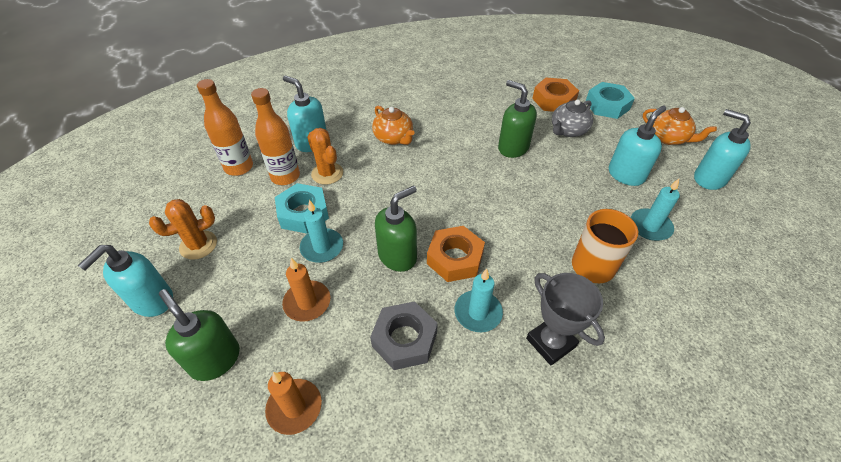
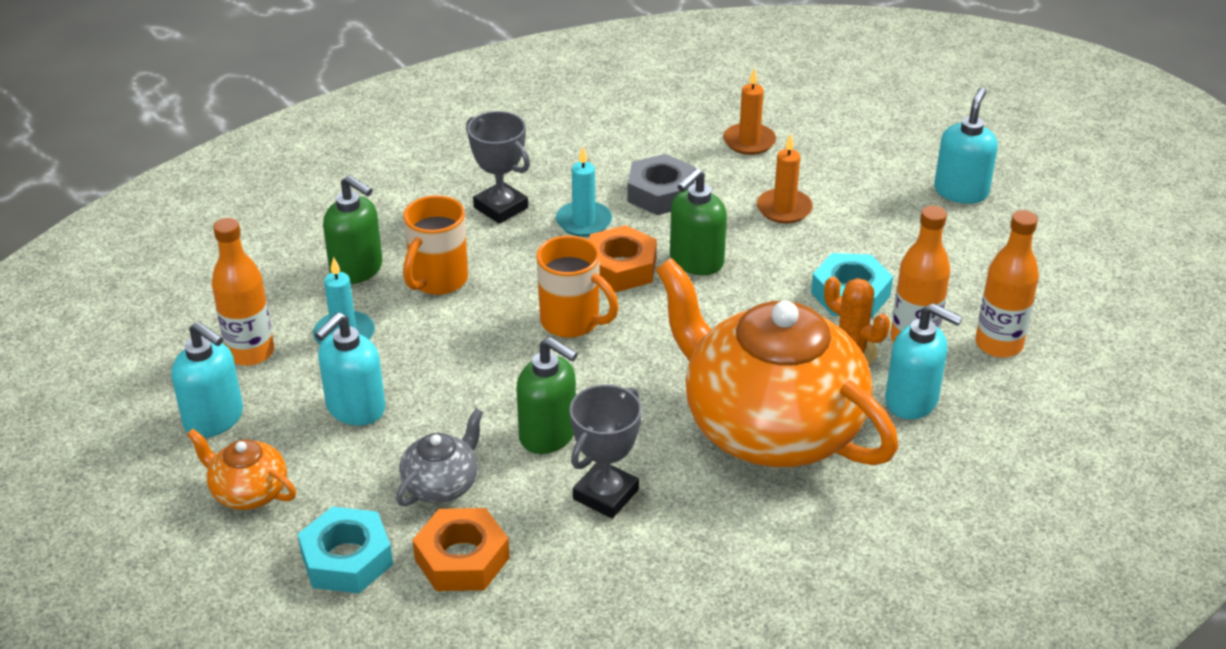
camera: 170 degrees right, 10 degrees down
(198, 245) = (960, 244): orange cactus -> none
(215, 359) = (850, 160): green soap dispenser -> green soap dispenser (357, 269)
(322, 247) = (799, 259): turquoise candle -> none
(393, 138) = (770, 427): orange teapot -> orange teapot, size x2.43
(485, 117) = (605, 494): none -> grey trophy
(495, 216) = (572, 322): none -> orange mug
(710, 221) = (250, 352): none -> orange bottle

